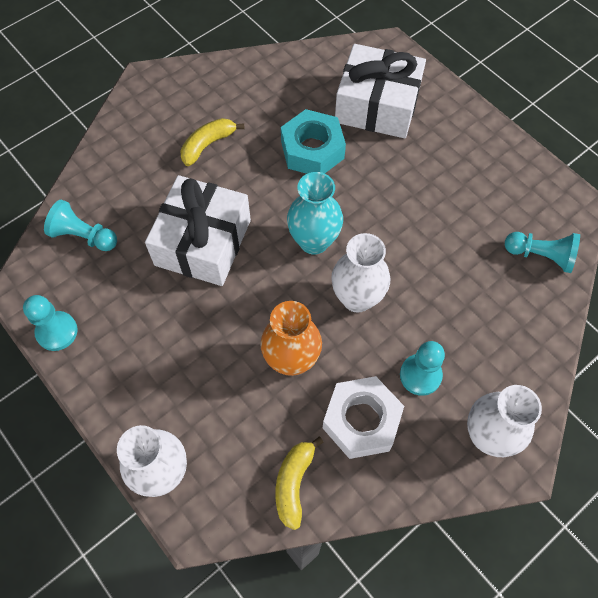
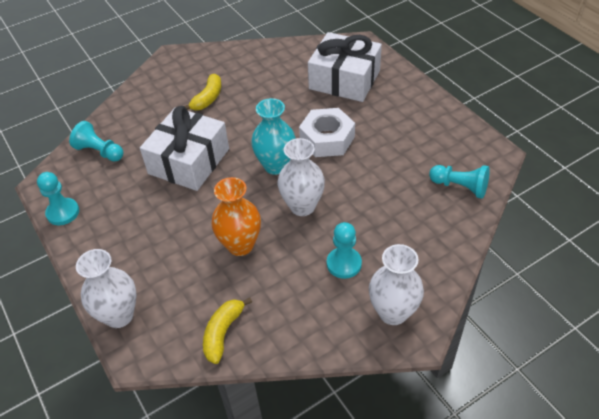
camera: 10 degrees right, 15 degrees down
(208, 145) = (208, 98): yellow banana -> yellow banana turned 150 degrees clockwise
(312, 150) = (287, 106): turquoise nut -> none
(361, 421) = (288, 292): white nut -> white nut (327, 139)

